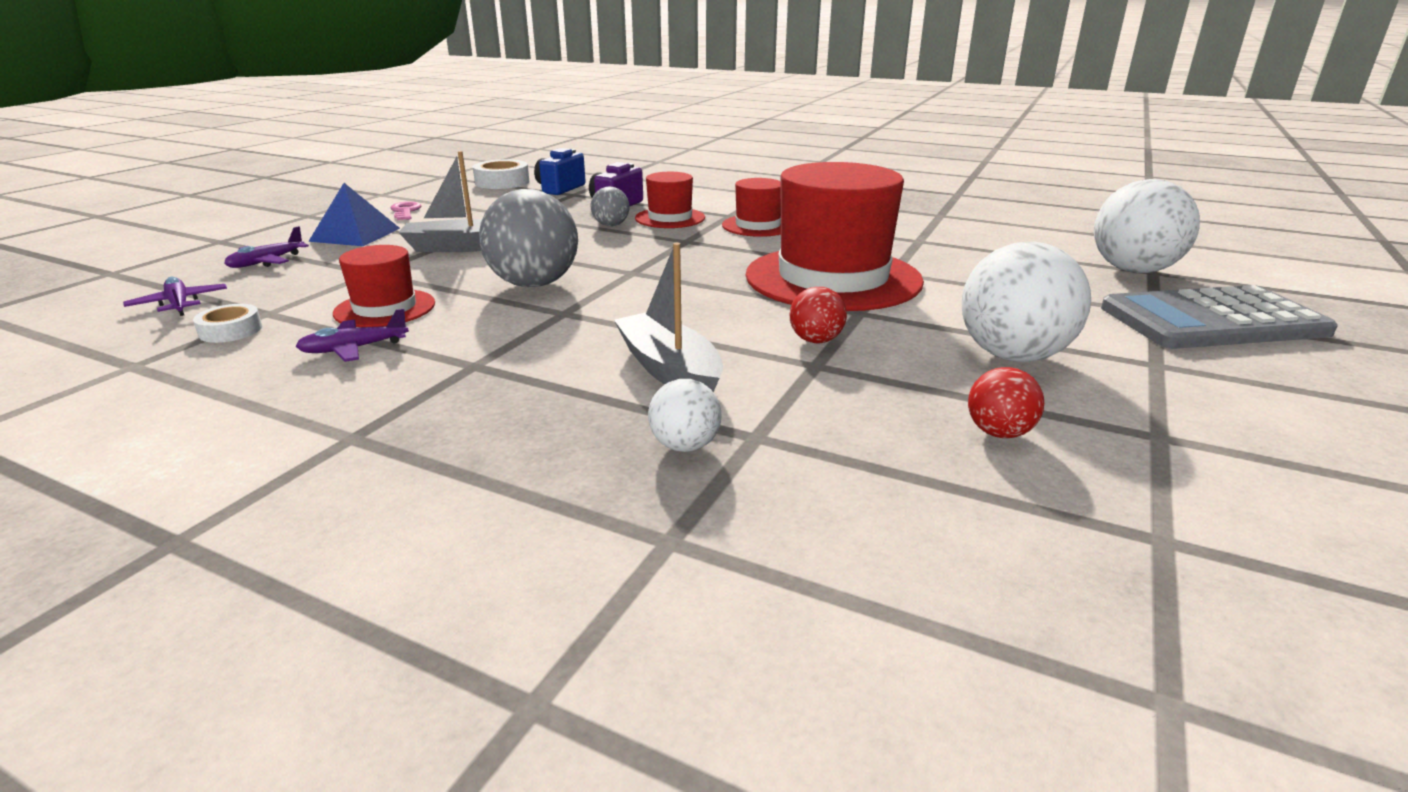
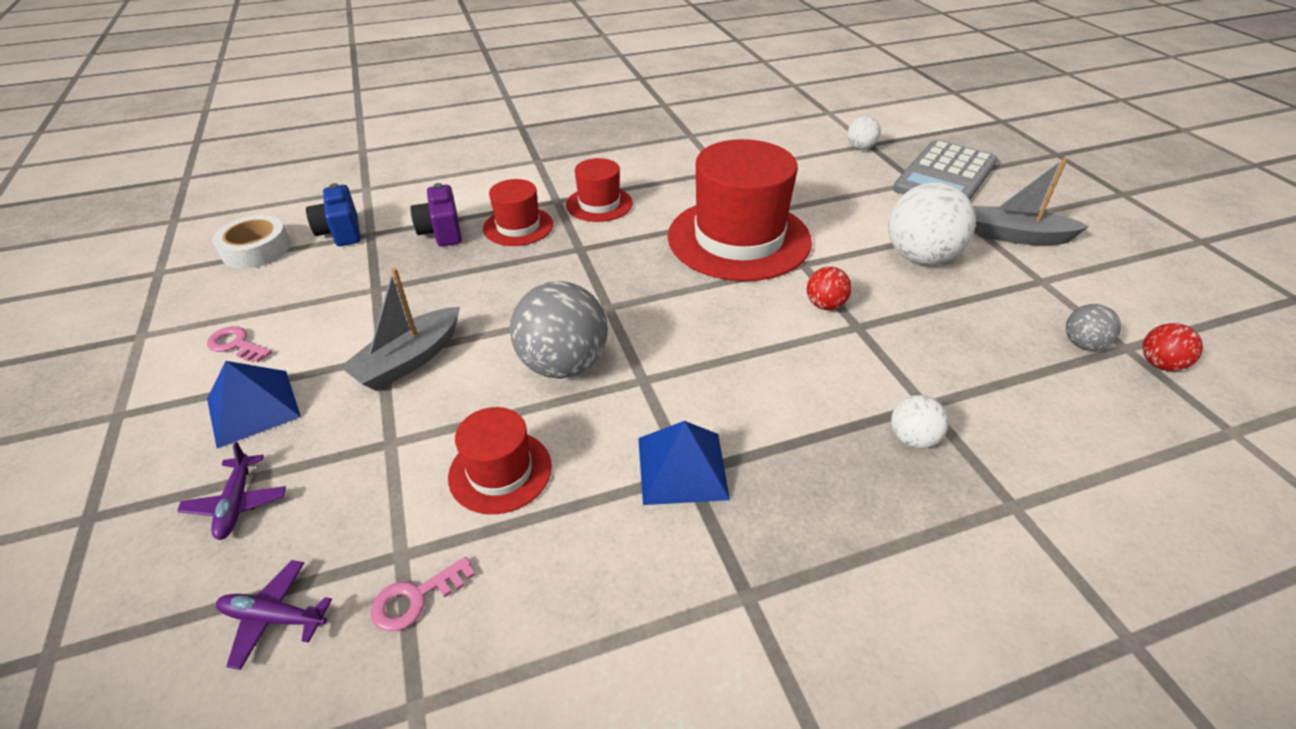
camera: 45 degrees left, 15 degrees up
(231, 330) = (415, 598): white tape -> pink key
(354, 349) = (572, 528): purple plane -> none
(476, 361) = (682, 468): none -> blue pyramid
(611, 225) = (487, 260): grey ball -> grey ball (1082, 344)
(669, 370) = (801, 386): grey boat -> grey boat (1017, 236)
(999, 433) = (998, 322): red ball -> red ball (1159, 364)
(1133, 270) = (860, 148): white ball -> white ball, size x0.50

